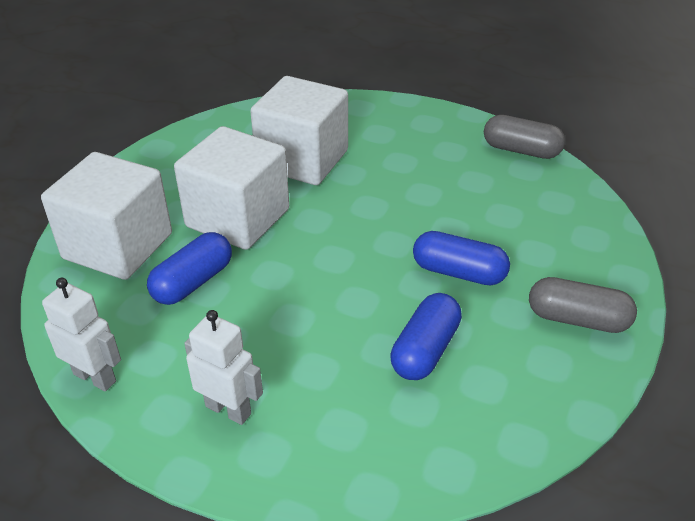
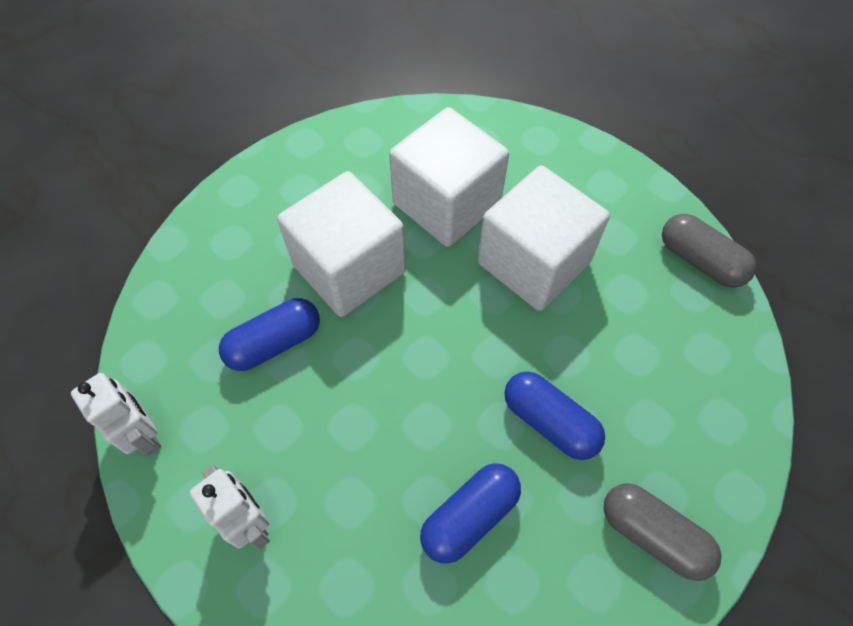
camera: 20 degrees right, 20 degrees up
(118, 246) = (220, 270): white cube -> white cube (534, 262)

